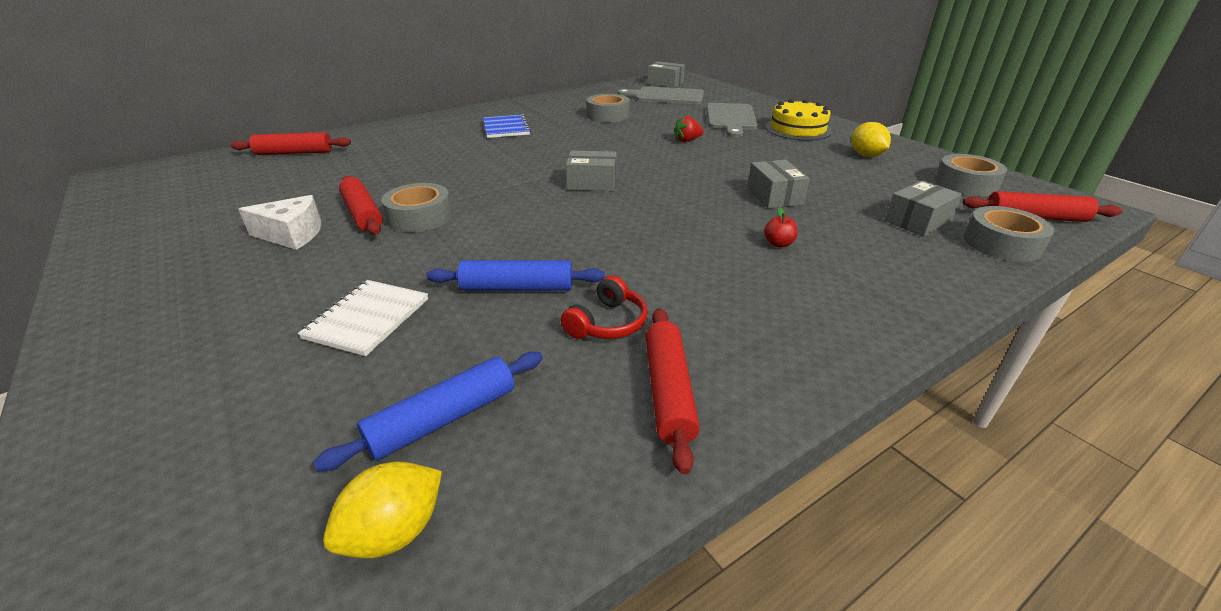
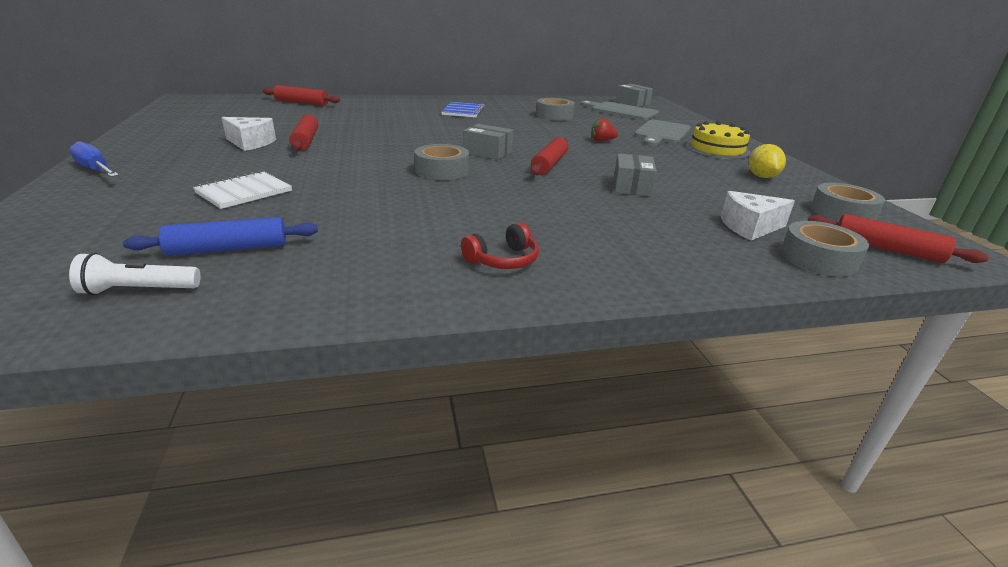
camera: 20 degrees right, 5 degrees down
(103, 339) = (96, 170): none -> blue screwdriver
(395, 532) = (139, 290): yellow lemon -> white flashlight
(419, 217) = (340, 149): grey tape -> grey tape (442, 171)
(517, 287) = (357, 197): blue rolling pin -> none
(607, 323) = (395, 229): red headphones -> red headphones (503, 260)
(669, 391) = (389, 274): red rolling pin -> red rolling pin (549, 164)
(778, 244) = (593, 215): red apple -> none
(917, 221) = (749, 227): grey box -> white cheese

